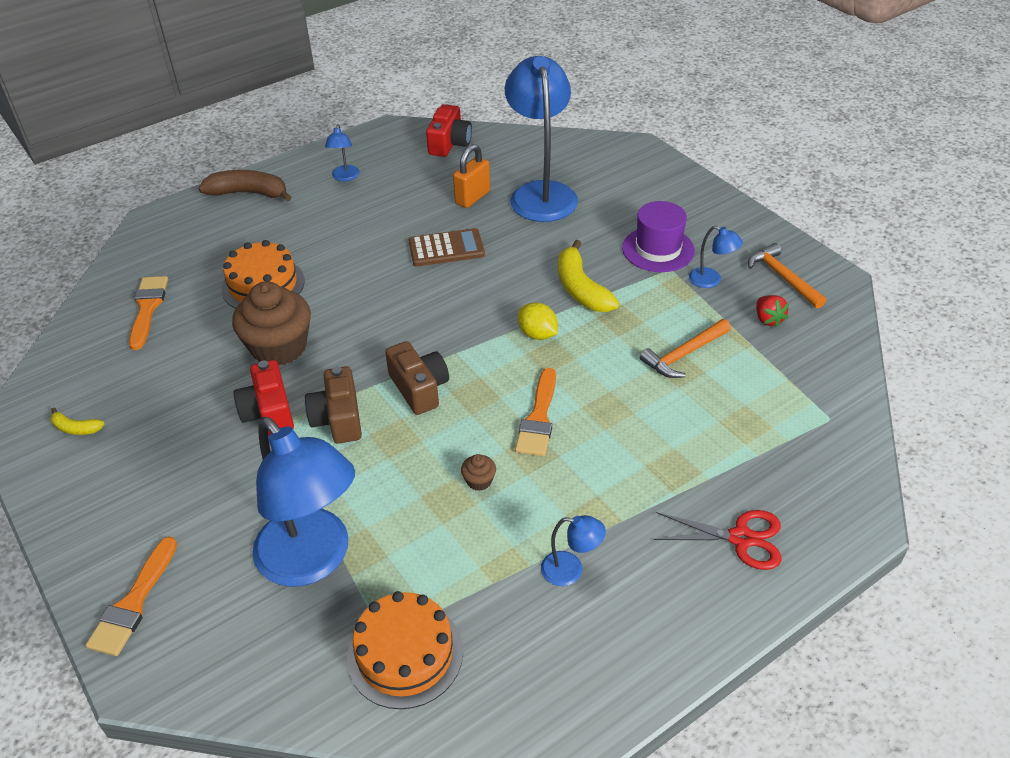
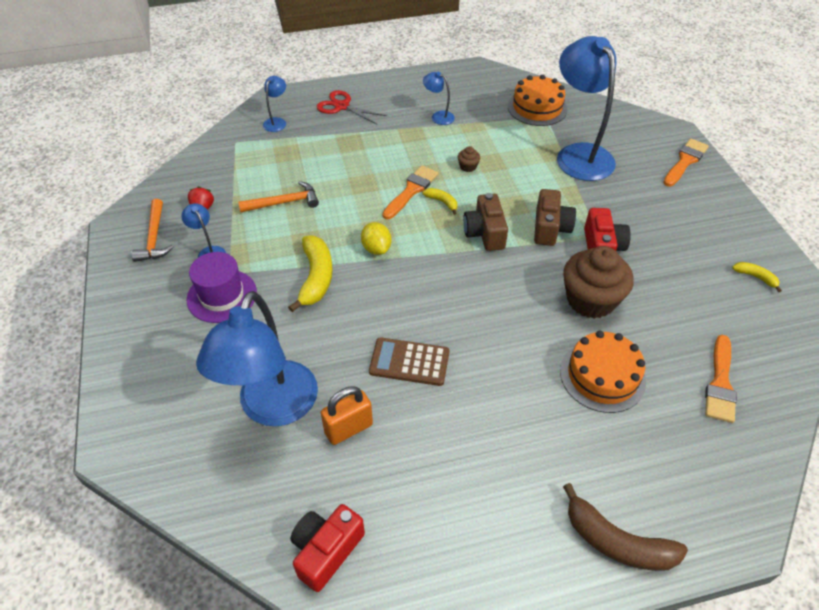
camera: 160 degrees left, 5 degrees up
(345, 177) = (485, 528): blue lamp -> blue lamp (277, 122)
(490, 413) = (442, 202): none -> yellow banana

